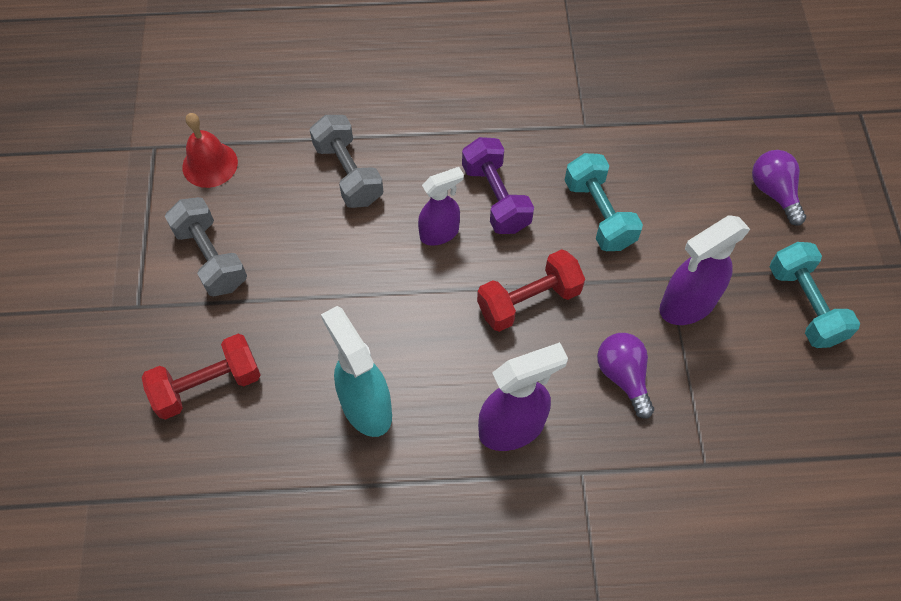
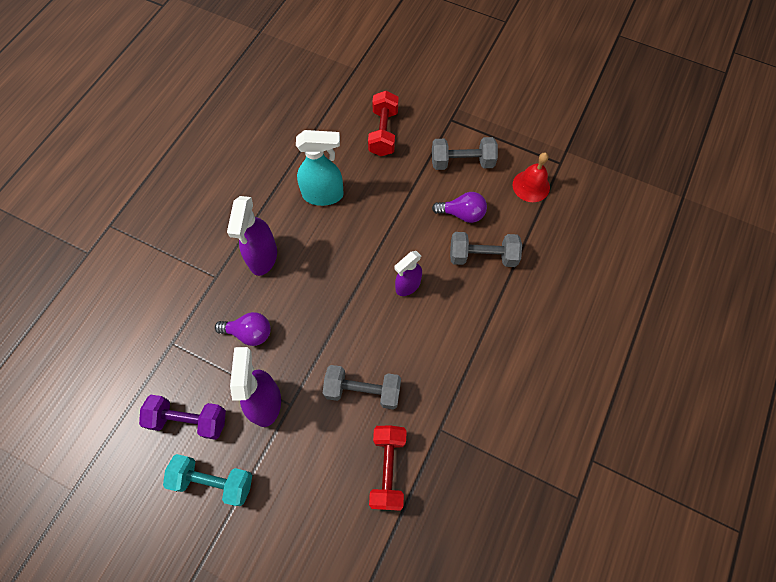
camera: 120 degrees right, 5 degrees up
(440, 233) = (407, 286): purple spray bottle -> purple spray bottle turned 45 degrees clockwise
(496, 198) = (414, 333): purple dumbbell -> purple dumbbell (189, 420)
(528, 301) = (330, 309): red dumbbell -> red dumbbell (388, 469)
(599, 214) = (363, 390): turquoise dumbbell -> grey dumbbell
(774, 192) = (304, 530): purple light bulb -> purple light bulb (462, 214)

